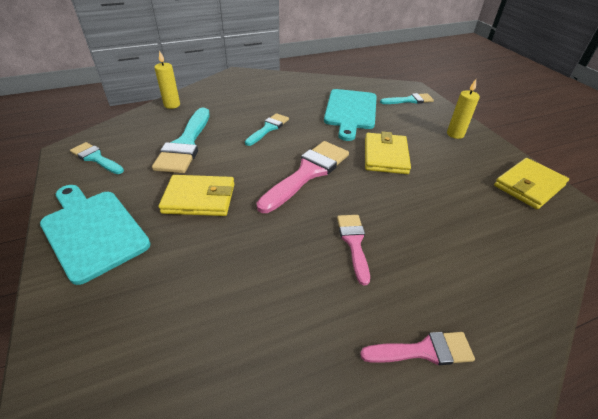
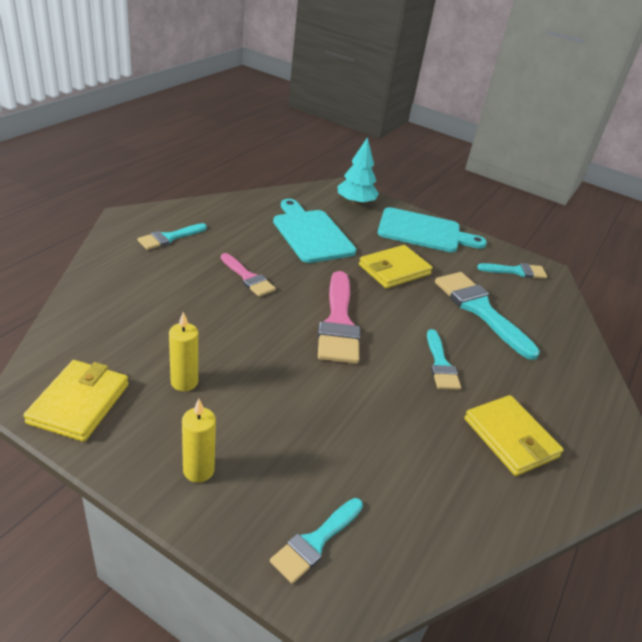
camera: 140 degrees right, 5 degrees down
(90, 321) = (355, 203): none -> turquoise tree
(172, 105) = (580, 353): yellow candle -> yellow candle (184, 382)
(350, 111) = (382, 450): turquoise cutting board -> turquoise cutting board (311, 234)
(385, 156) = (277, 379): yellow wallet -> yellow wallet (510, 438)
(423, 351) = (169, 237): pink brush -> turquoise brush

